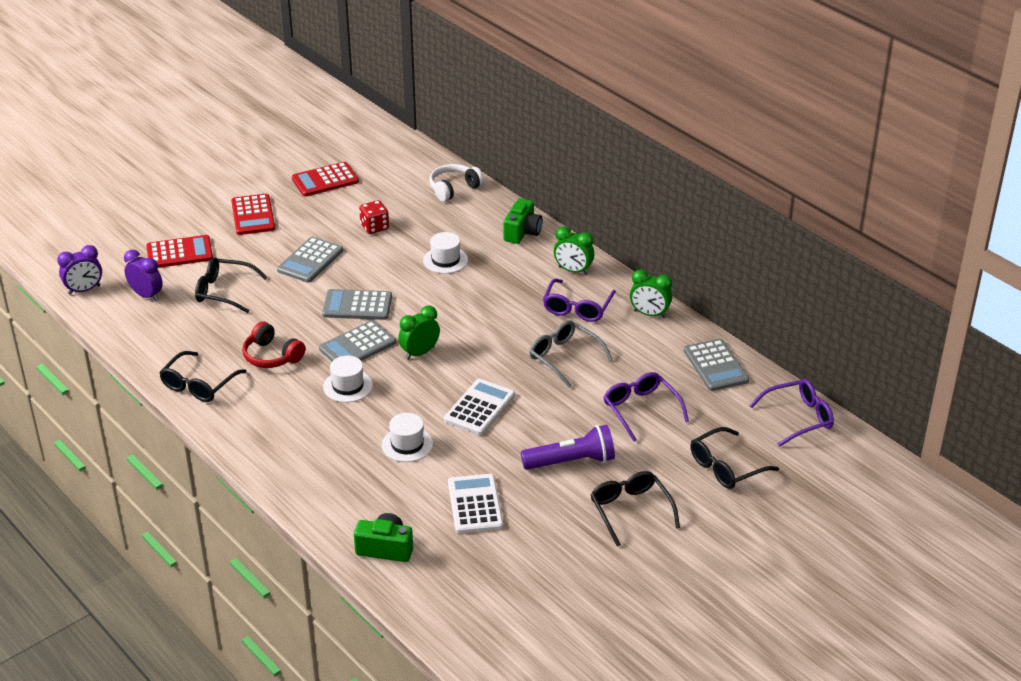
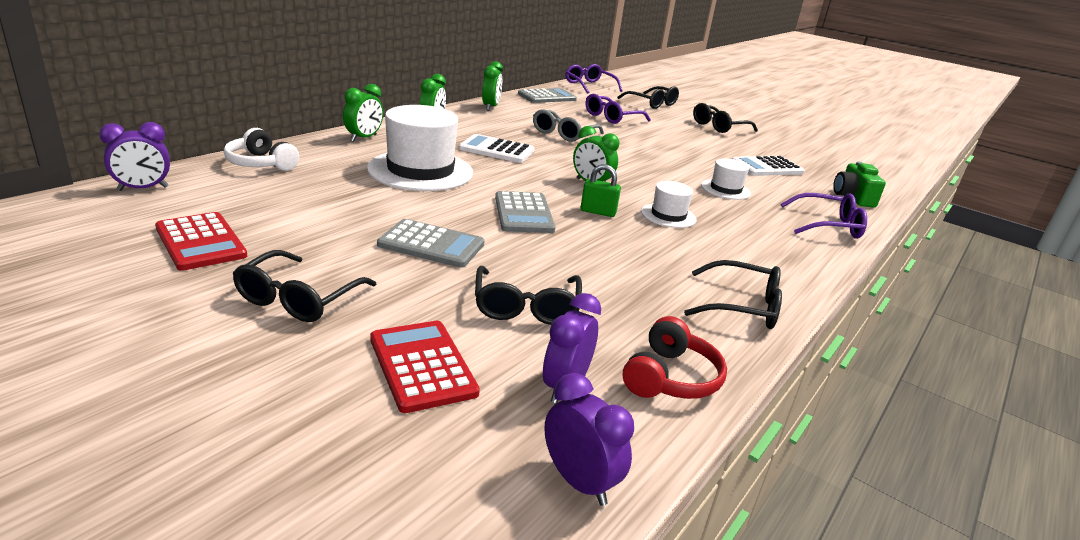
camera: 105 degrees left, 10 degrees down
(253, 215) = (298, 299): red calculator -> black glasses
(272, 356) = (649, 260): red headphones -> red headphones (670, 377)
(357, 346) = (598, 212): grey calculator -> green padlock
(374, 227) = (347, 206): red dice -> none
(405, 152) = (143, 189): none -> purple clock
(445, 260) = (420, 170): white hat -> white hat, size x1.97
(479, 408) = (652, 163): white calculator -> white calculator (496, 150)
(522, 232) = (363, 138): green camera -> green clock
(571, 462) = (687, 138): purple flashlight -> none
(577, 308) = (490, 126): purple glasses -> purple glasses (828, 226)

